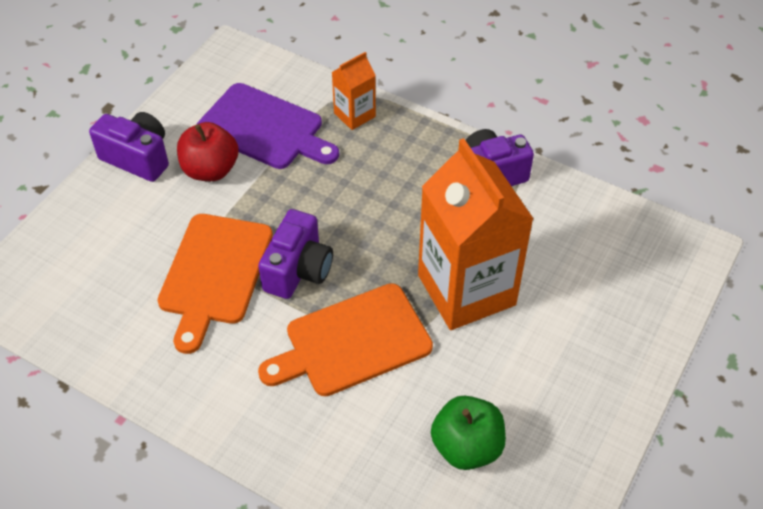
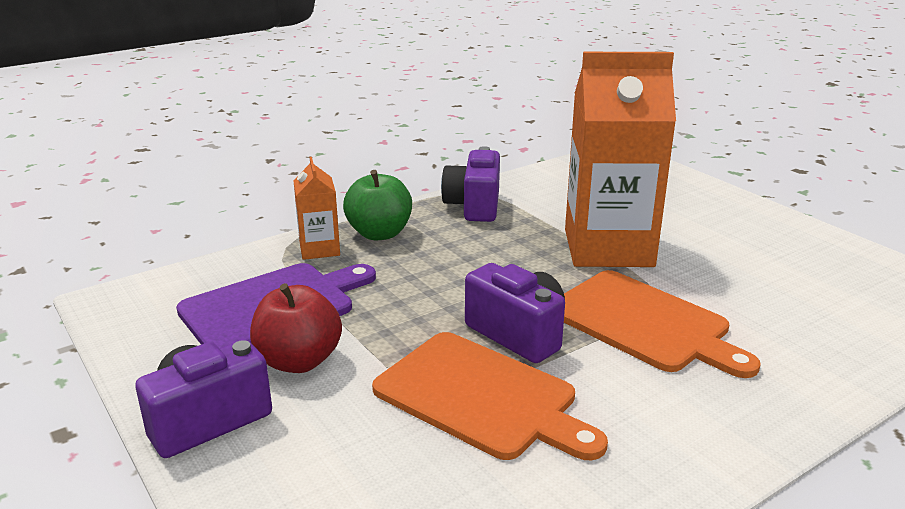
camera: 65 degrees left, 25 degrees down
(352, 342) = (644, 323): orange cutting board -> orange cutting board turned 45 degrees counterclockwise
(467, 447) = (802, 292): green apple -> green apple (379, 233)

